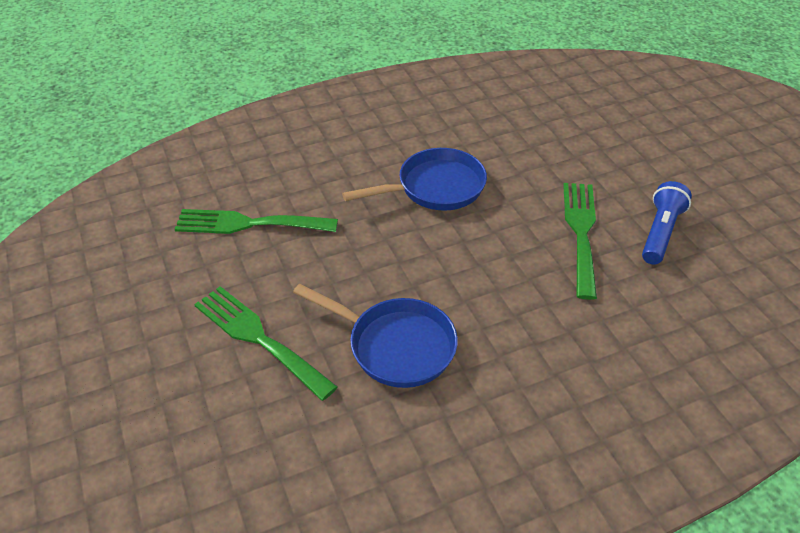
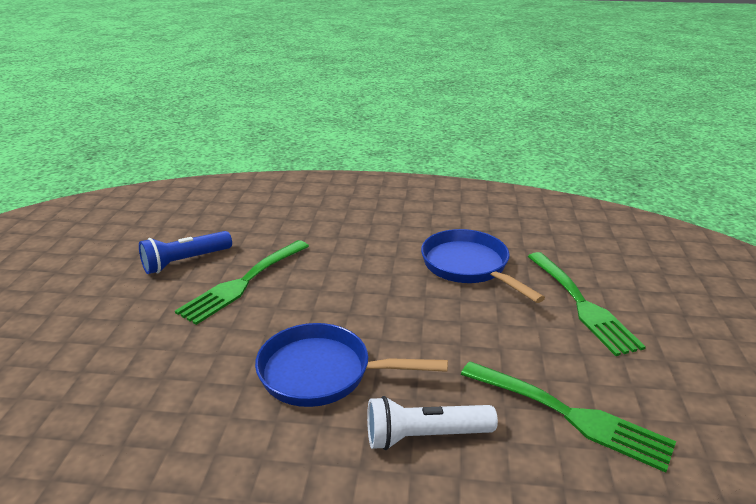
camera: 150 degrees left, 15 degrees down
(339, 177) = (425, 436): none -> white flashlight

